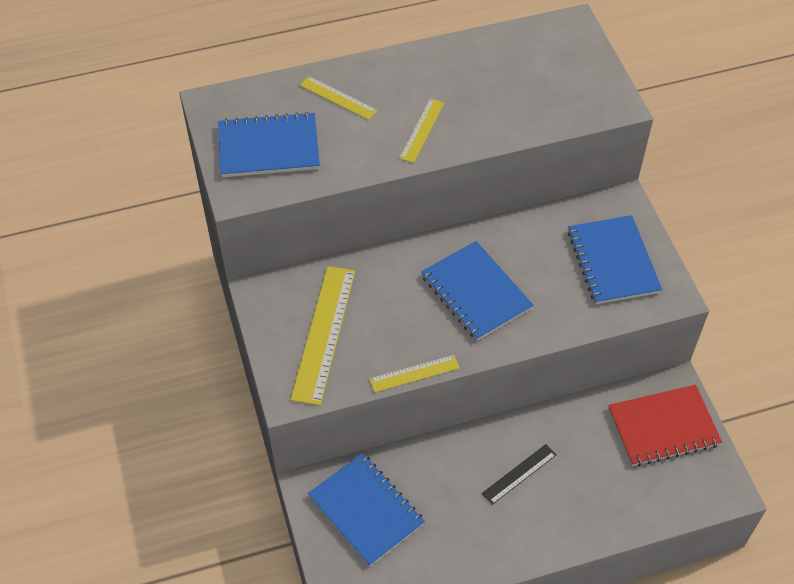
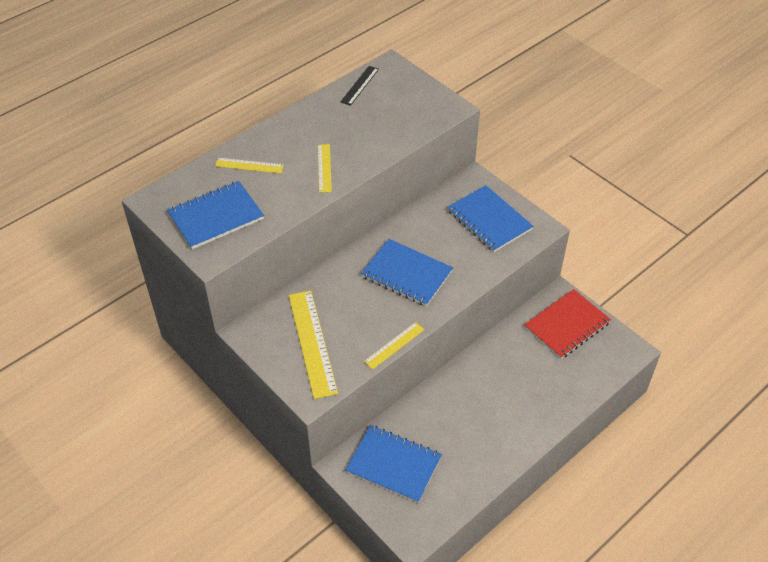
camera: 25 degrees left, 5 degrees down
(519, 474) = (488, 395): black ruler -> black ruler (359, 85)

